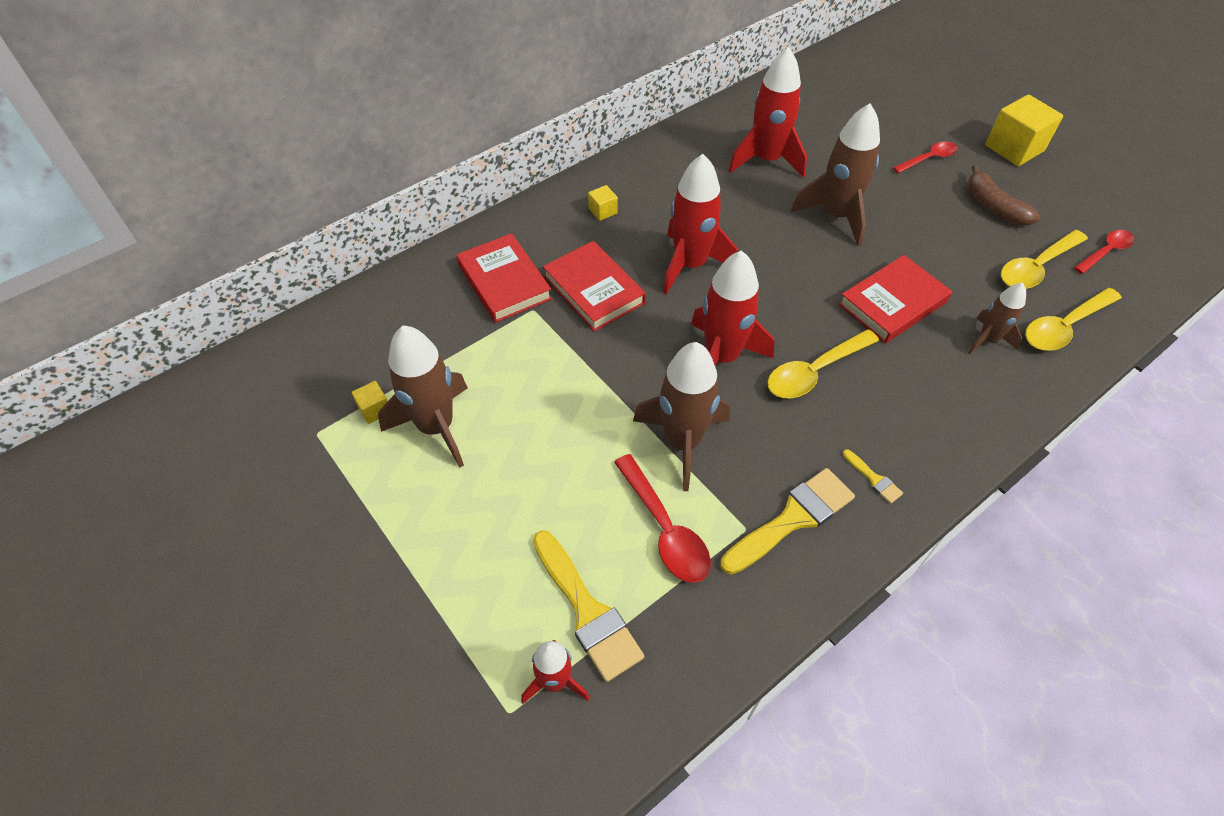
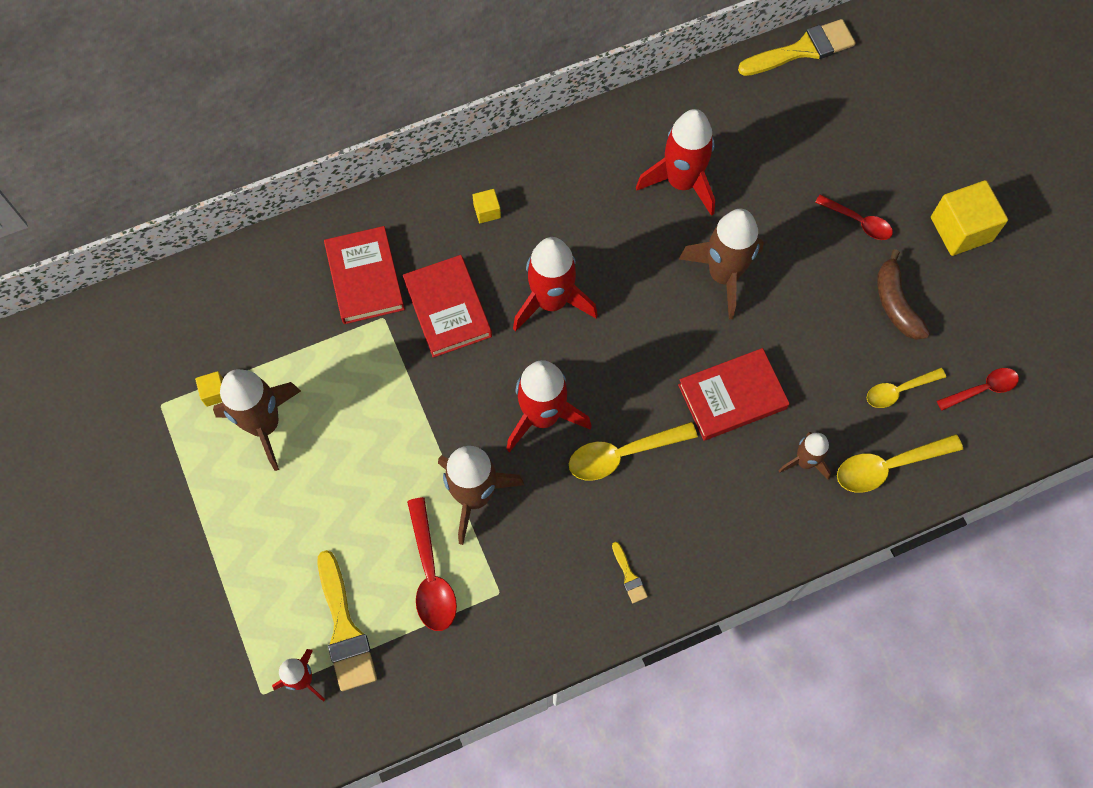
camera: 15 degrees right, 15 degrees up
(792, 519) = (542, 594): yellow brush -> yellow brush (802, 49)
(928, 159) = (858, 222): red spoon -> red spoon turned 45 degrees clockwise
(1036, 268) = (898, 390): yellow spoon -> yellow spoon, size x0.66

